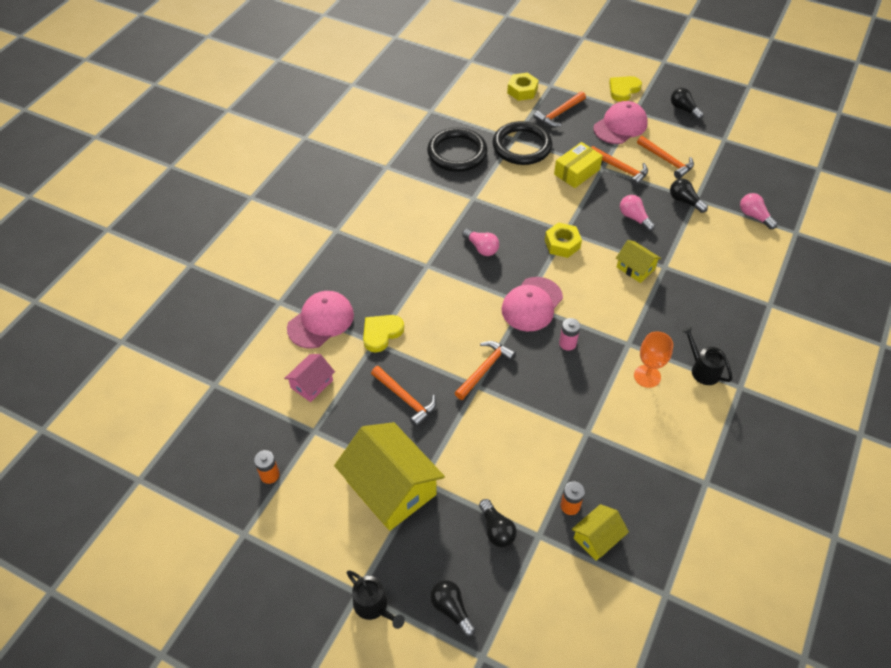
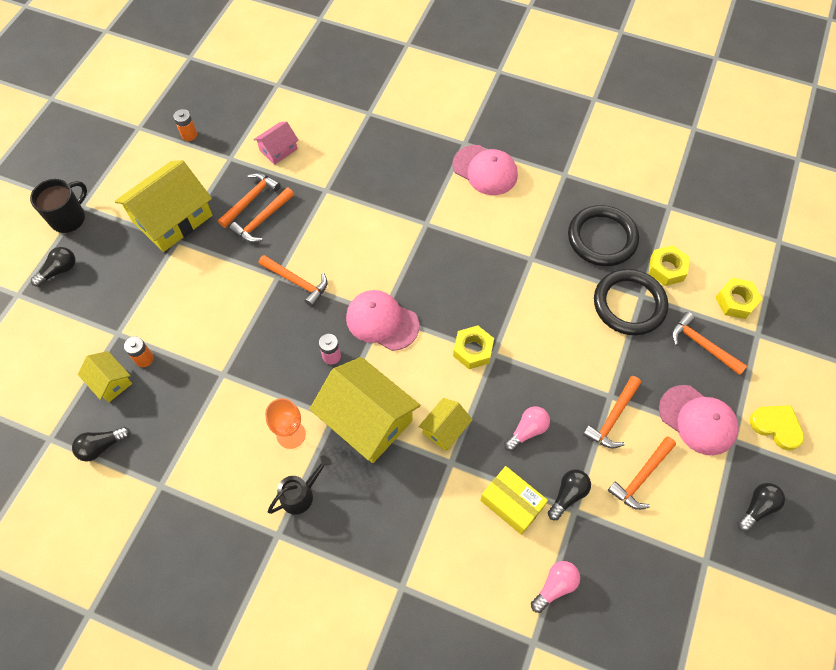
camera: 85 degrees right, 10 degrees up
(311, 384) = (278, 149): pink house -> pink house turned 75 degrees counterclockwise
(321, 321) = (348, 146): pink cap -> pink cap (485, 170)
(374, 606) = (69, 218): black watering can -> black mug
(376, 410) = (251, 199): none -> orange hammer
(381, 333) = (337, 194): yellow heart -> none
(481, 248) = (456, 271): pink light bulb -> none
(490, 121) = (666, 269): none -> yellow nut
(496, 530) = (126, 300): black light bulb -> black light bulb (101, 446)
(576, 172) = (596, 366): yellow box -> yellow box (512, 503)
(630, 320) = (367, 419): none -> yellow house

